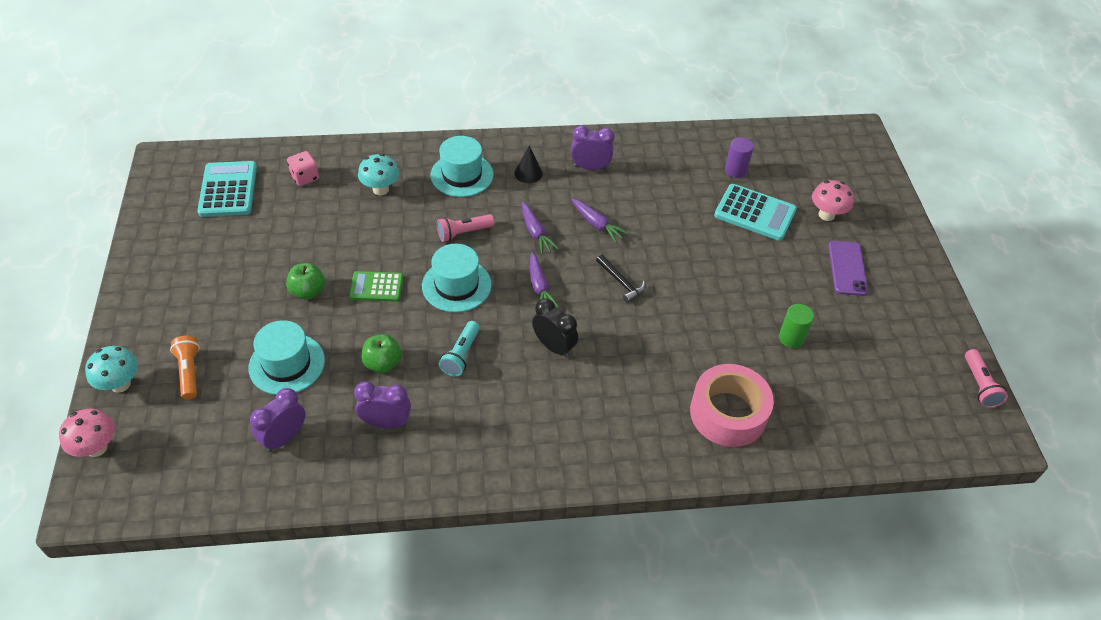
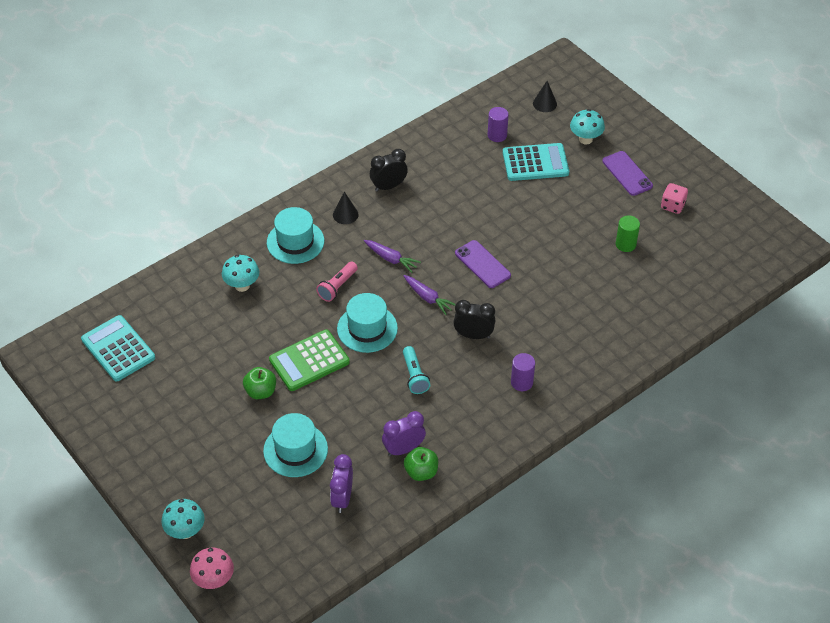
camera: 30 degrees left, 0 degrees up
(189, 372) = (229, 495): orange flashlight -> none
(305, 177) = (171, 307): pink dice -> pink dice (672, 206)
(376, 287) = (309, 361): green calculator -> green calculator, size x1.56
(383, 363) = (364, 411): green apple -> green apple (421, 472)
(563, 422) = (521, 382): none -> purple cylinder
(590, 167) = (388, 186): purple clock -> black clock
(596, 224) = (430, 229): purple carrot -> none
(621, 282) = (482, 264): black hammer -> purple phone
(728, 413) = (622, 318): pink tape -> none
(808, 163) = (544, 103): none -> black cone
(826, 215) = (585, 139): pink mushroom -> turquoise mushroom
(979, 385) = (762, 214): pink flashlight -> none

